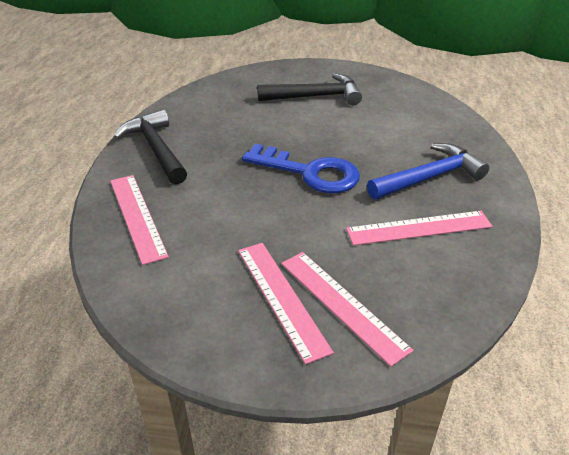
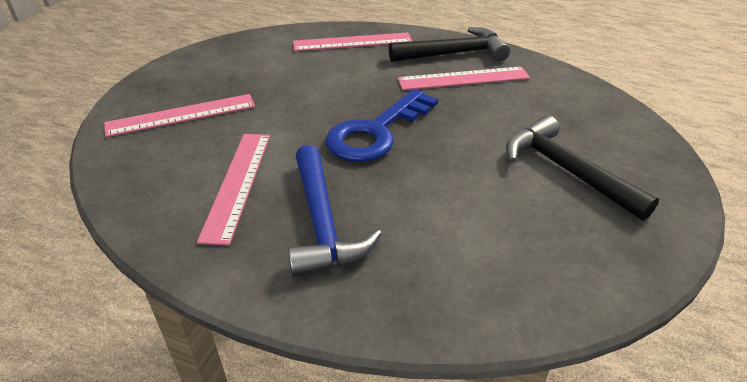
camera: 105 degrees right, 0 degrees up
(281, 298) = (213, 90): pink ruler -> pink ruler (463, 78)
(316, 96) = (566, 170): black hammer -> black hammer turned 135 degrees clockwise

